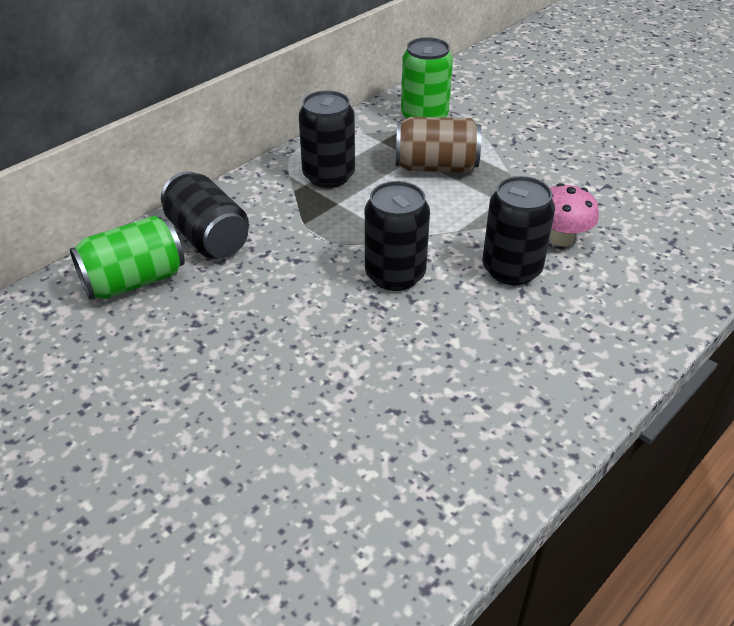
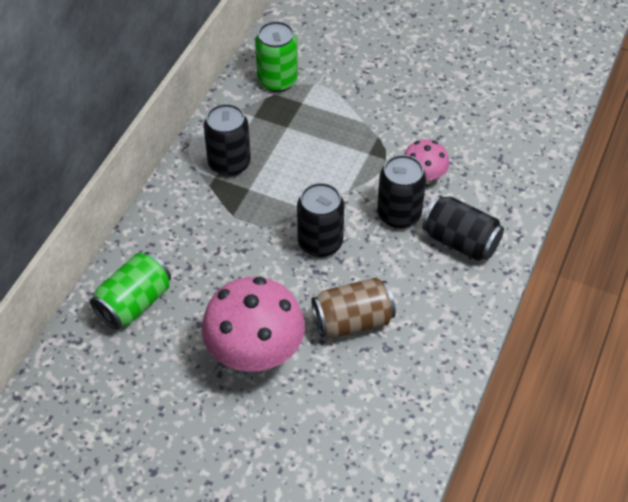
camera: 20 degrees left, 10 degrees up
(208, 237) = (167, 249): black can -> black can (460, 241)
(244, 374) = (255, 353): none -> pink mushroom
(436, 167) = (308, 132): brown can -> brown can (352, 321)

